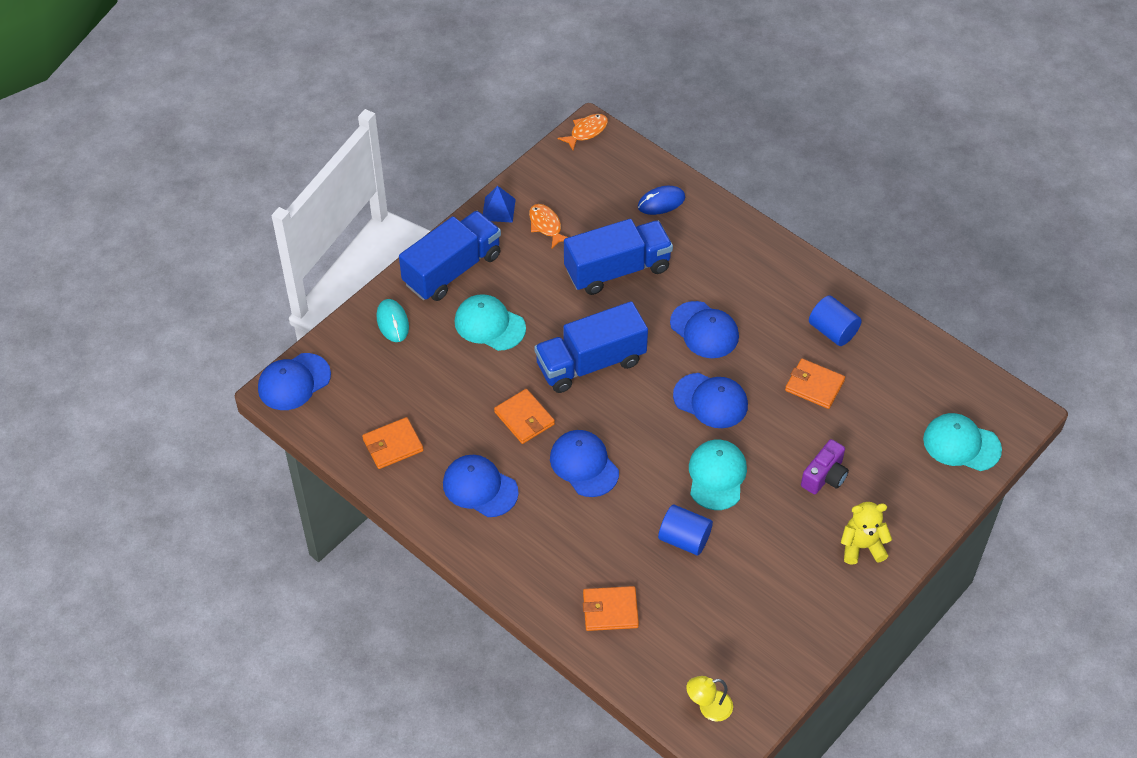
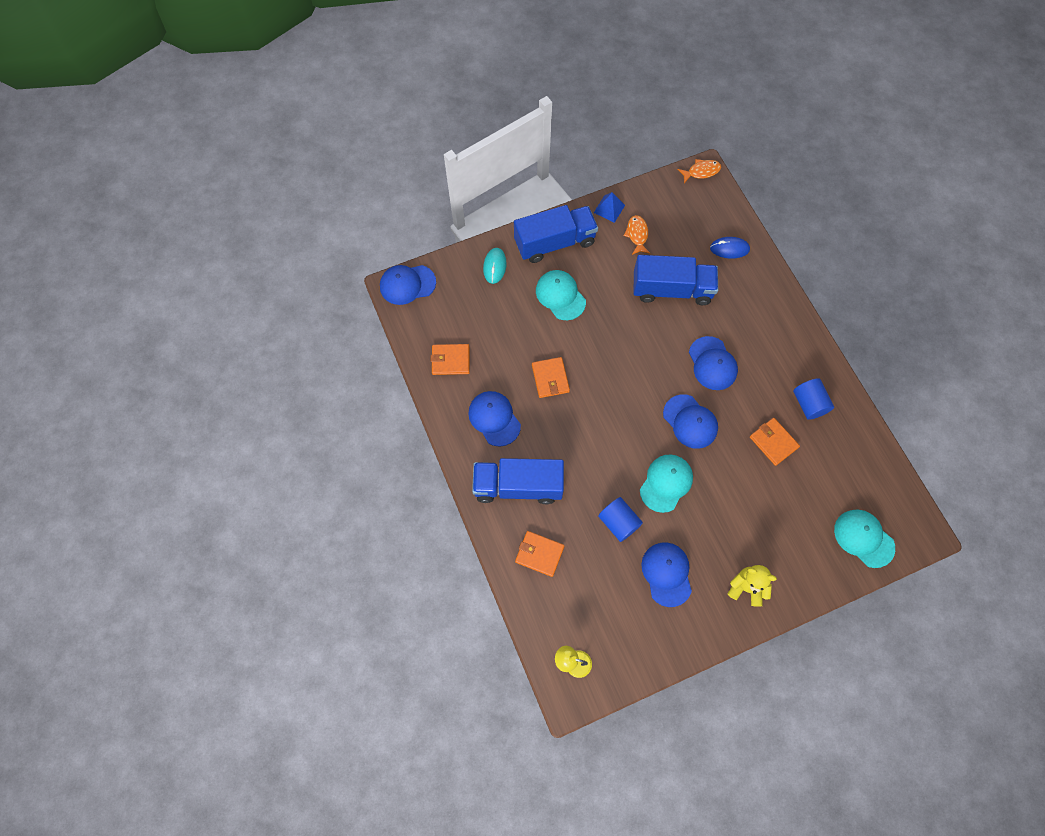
camera: 25 degrees right, 15 degrees up
(584, 465) = (575, 433): blue cap -> blue cap (667, 574)
(590, 363) = (617, 355): blue truck -> blue truck (518, 486)
(825, 476) = (746, 518): purple camera -> none

